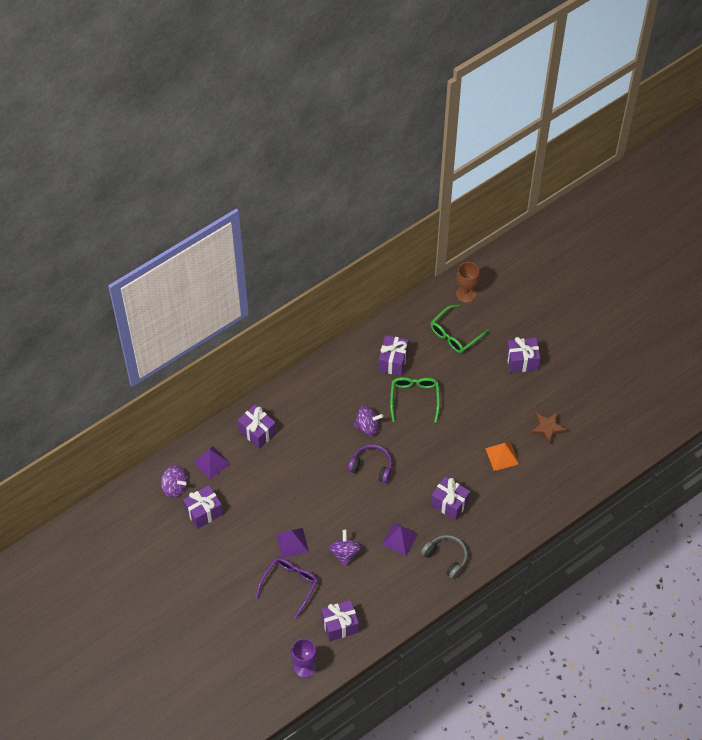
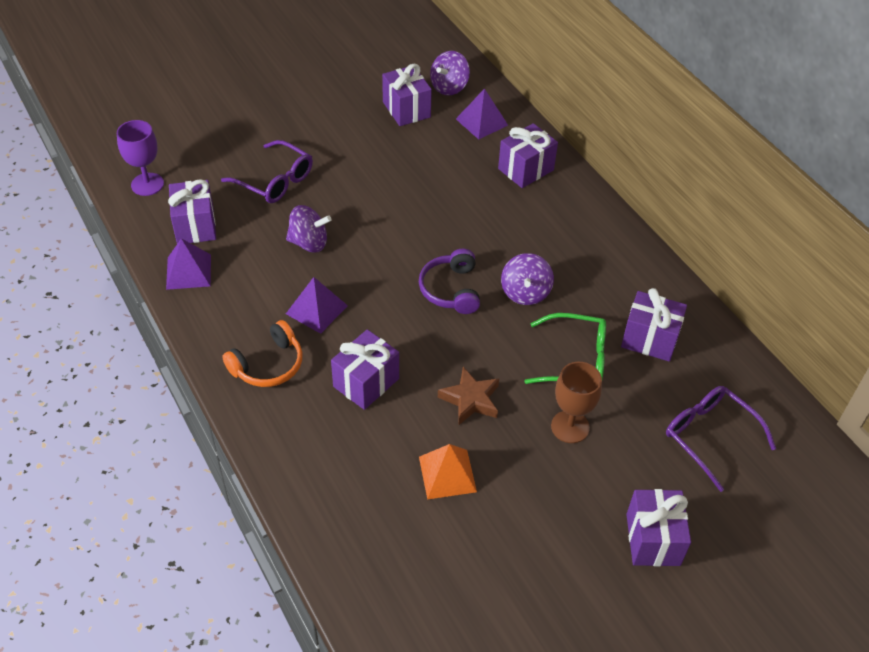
camera: 95 degrees right, 10 degrees down
(292, 542) = (340, 189): purple pyramid -> purple pyramid (188, 271)
(371, 466) = (451, 289): purple headphones -> purple headphones turned 150 degrees clockwise
(446, 557) = (268, 365): grey headphones -> orange headphones
(455, 334) = (710, 436): green glasses -> purple glasses
(466, 294) = (802, 466): brown goblet -> brown goblet (570, 427)
(547, 428) = (498, 560): brown star -> brown star (470, 399)

